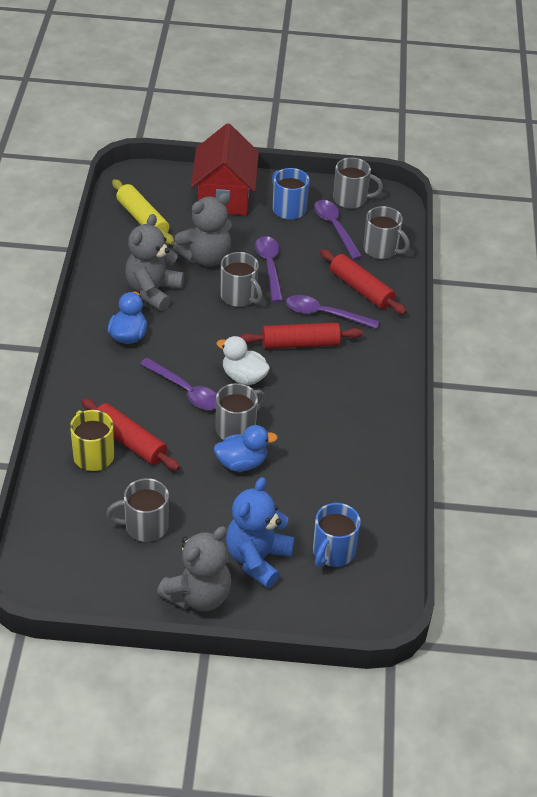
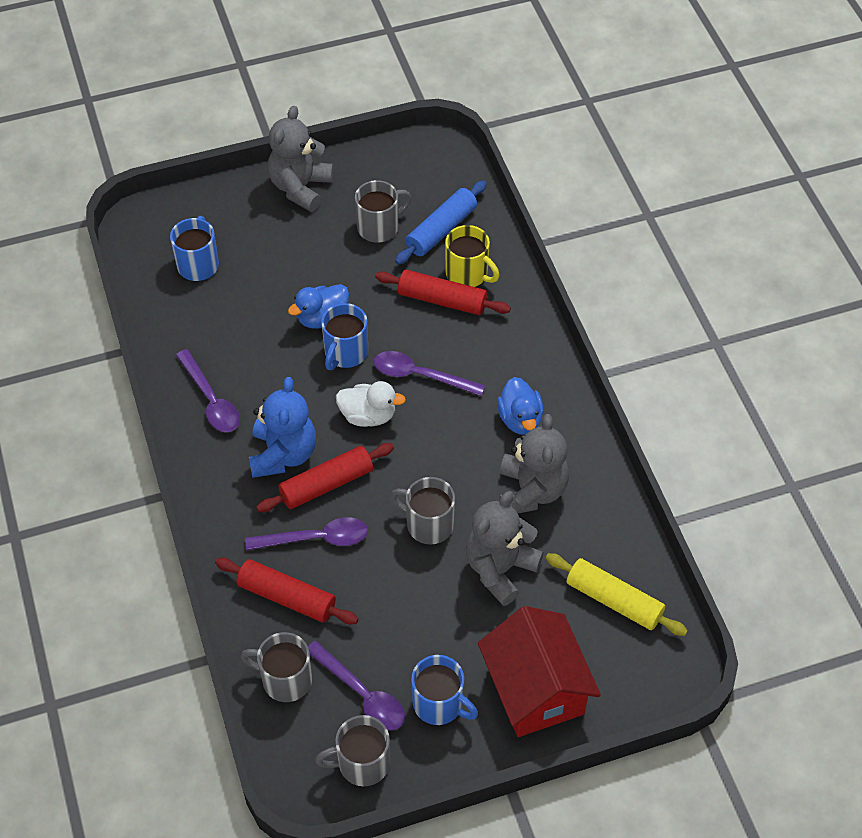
camera: 160 degrees right, 10 degrees up
(89, 503) = (441, 230): none -> blue rolling pin
(237, 428) = (345, 353): grey mug -> blue mug
(257, 559) = (264, 234): blue teddy bear -> blue teddy bear (283, 454)
(269, 267) = (415, 587): purple spoon -> purple spoon (211, 400)

